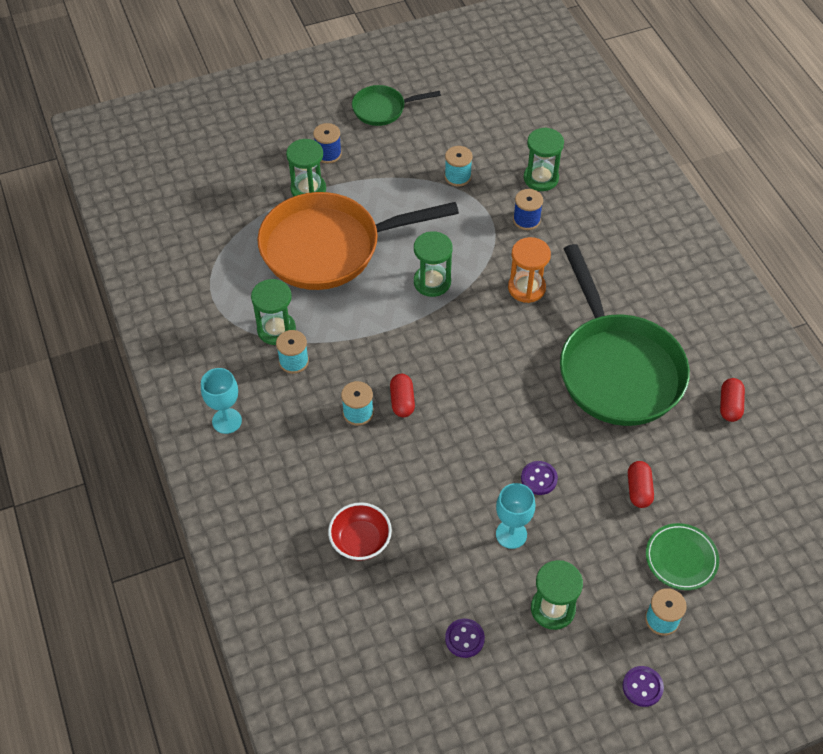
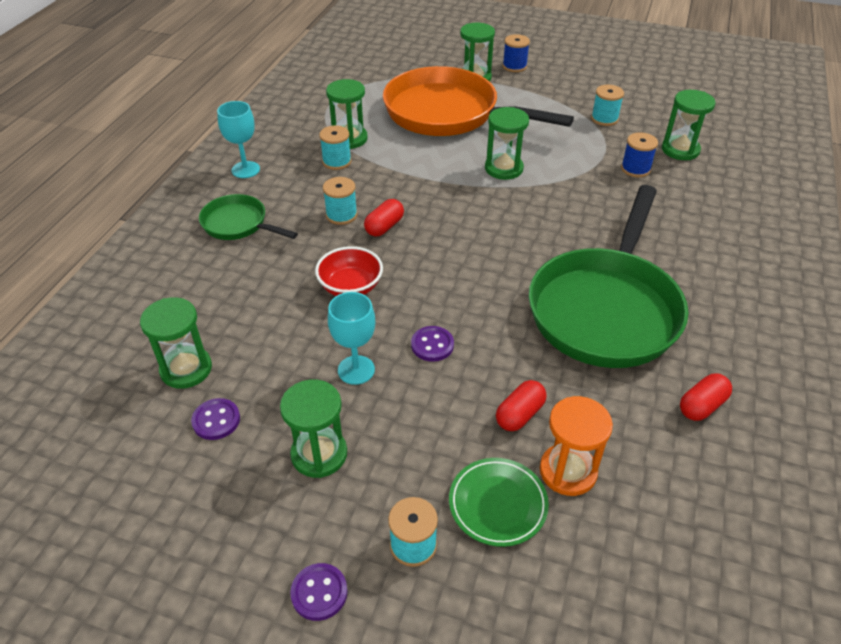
camera: 40 degrees right, 10 degrees down
(360, 541) = (233, 295): red bowl -> red bowl (350, 287)
(383, 109) = (588, 60): green pan -> green pan (238, 224)
(400, 621) = (186, 369): none -> green hourglass
(526, 288) = (583, 210): orange hourglass -> orange hourglass (568, 471)

